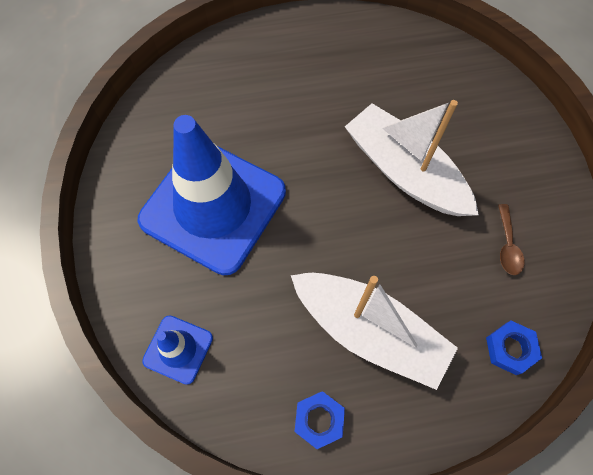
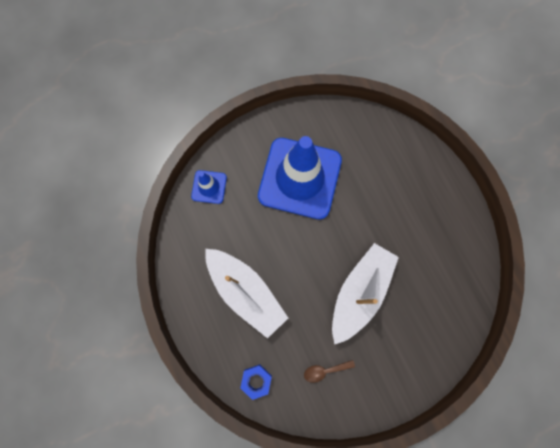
camera: 75 degrees right, 10 degrees up
(319, 420) = (189, 274): blue nut -> none
(369, 331) = (246, 291): white boat -> white boat turned 60 degrees counterclockwise

